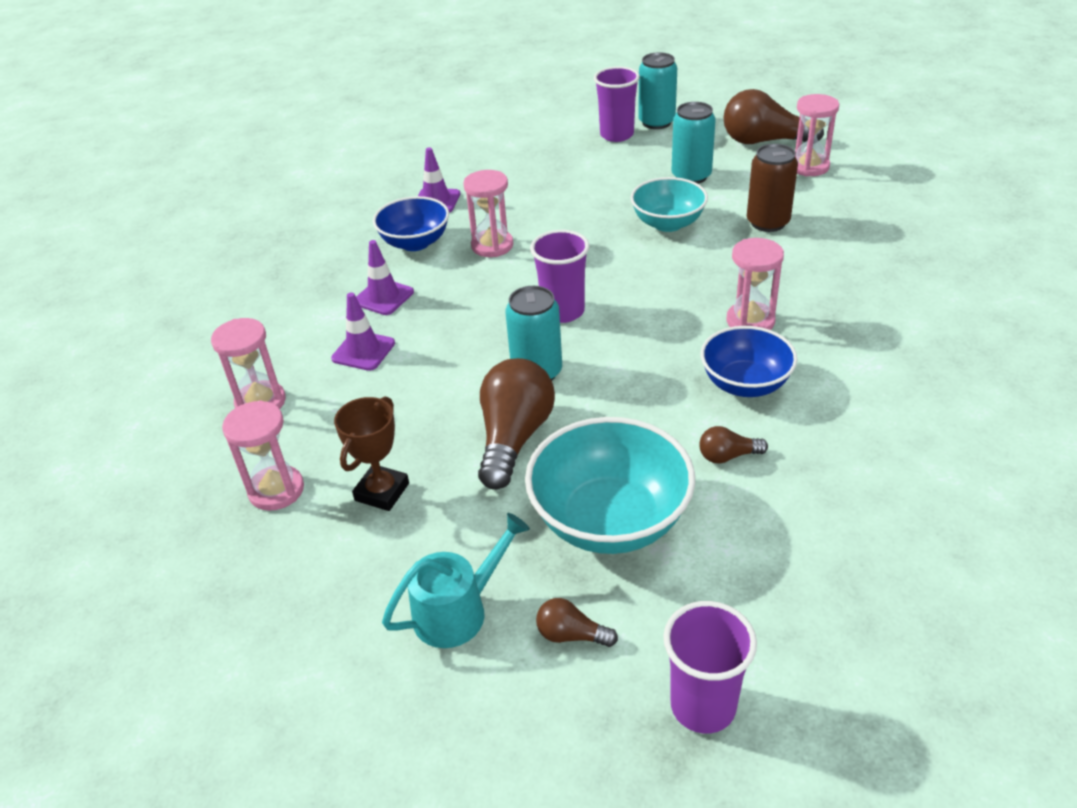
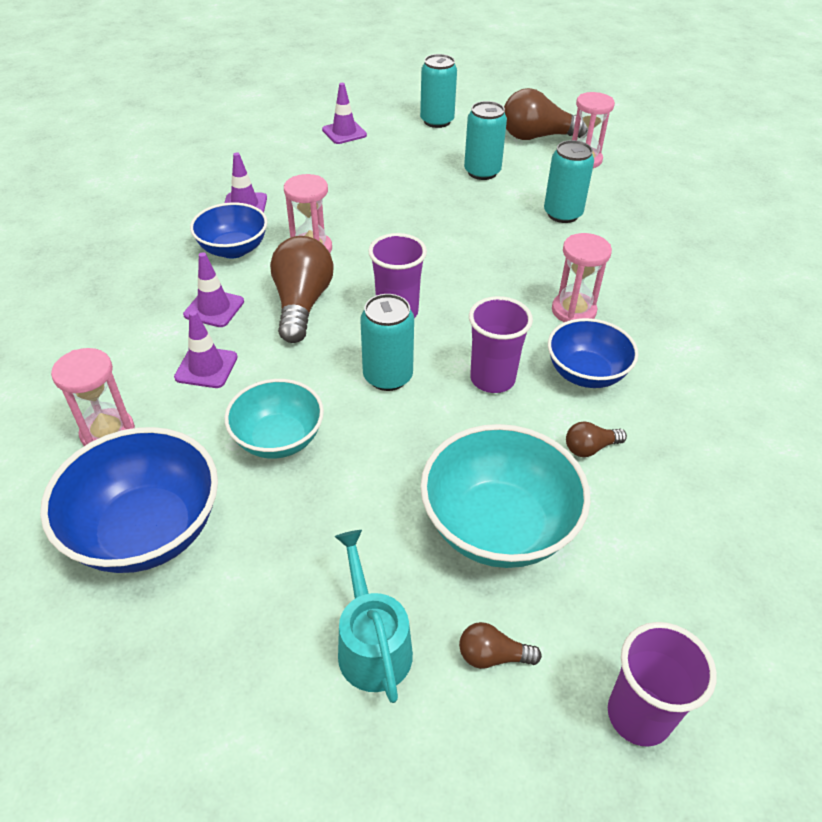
camera: 15 degrees left, 5 degrees up
(276, 490) = (147, 530): pink hourglass -> blue bowl
(382, 492) = (261, 520): brown trophy -> none
(458, 611) = (372, 644): turquoise watering can -> turquoise watering can turned 60 degrees counterclockwise
(514, 438) = (382, 448): brown light bulb -> brown light bulb (302, 304)
(555, 132) = (344, 132): none -> purple traffic cone
(617, 135) = (403, 134): purple cup -> purple cup (492, 379)
(668, 223) = (473, 219): turquoise bowl -> turquoise bowl (278, 439)
(768, 222) = (562, 214): brown can -> turquoise can

